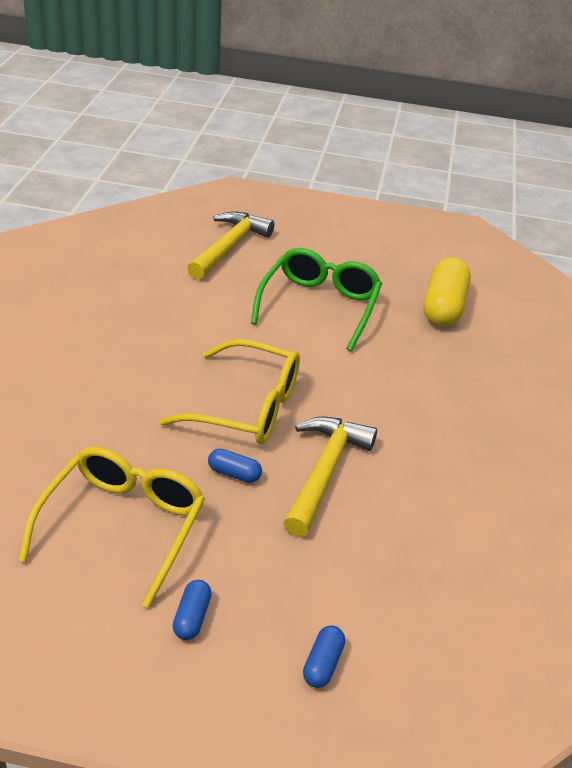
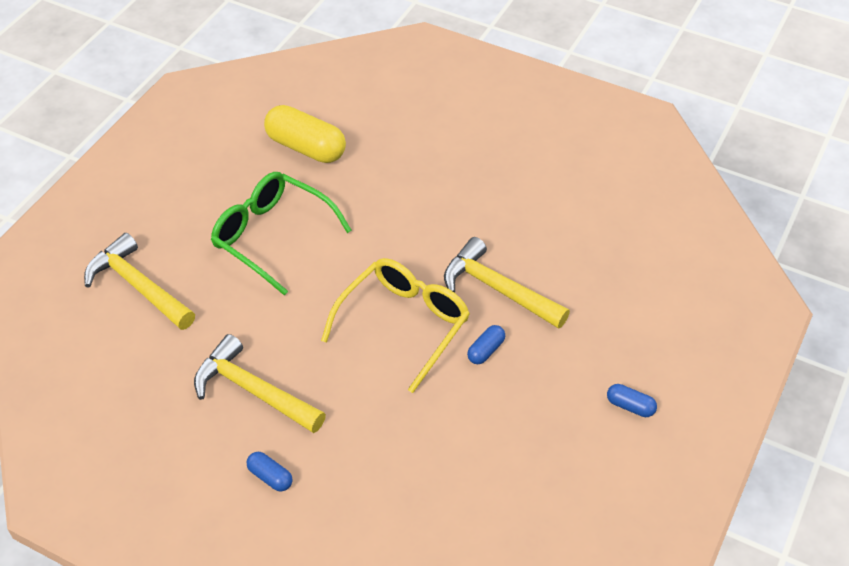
camera: 70 degrees left, 10 degrees up
(122, 526) = (530, 439): yellow glasses -> none
(137, 325) = (253, 391): none -> yellow hammer
(322, 664) = (681, 337): blue capsule -> blue capsule (270, 477)

